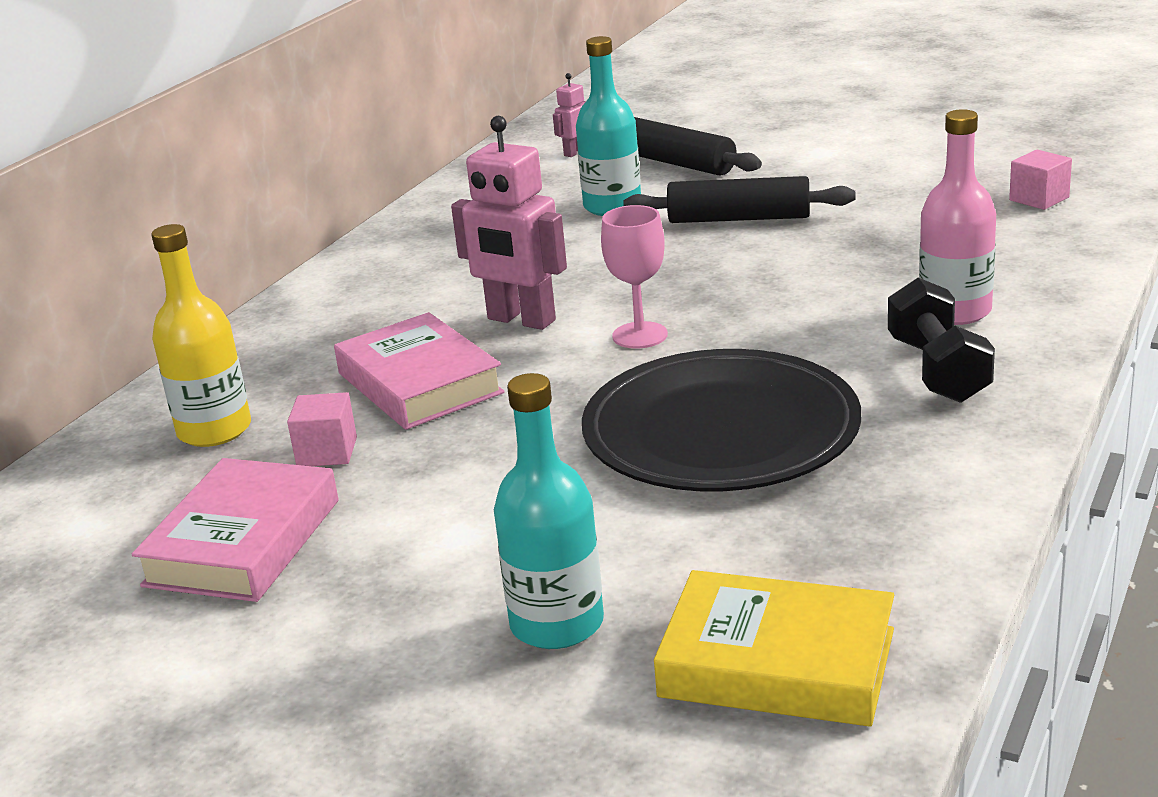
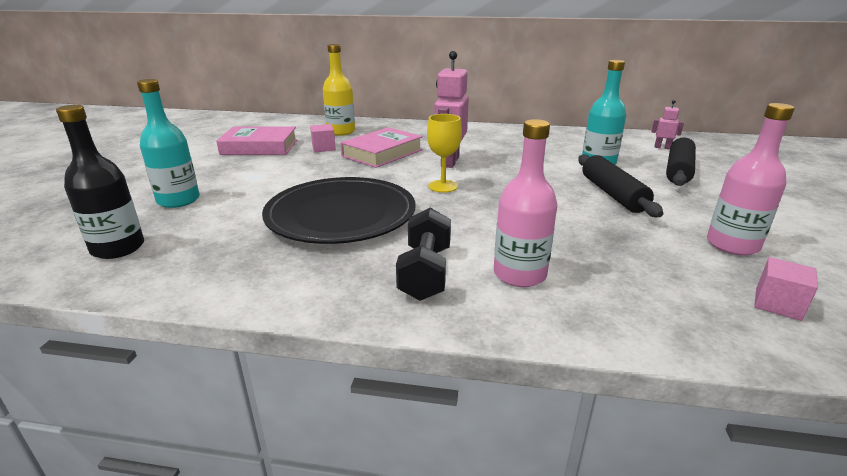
camera: 70 degrees right, 0 degrees up
(640, 335) = (443, 186): pink goblet -> yellow goblet
(777, 663) = (118, 248): yellow book -> black bottle
(912, 187) = (732, 245): none -> pink bottle
(938, 370) = (425, 272): black dumbbell -> black dumbbell turned 60 degrees counterclockwise

